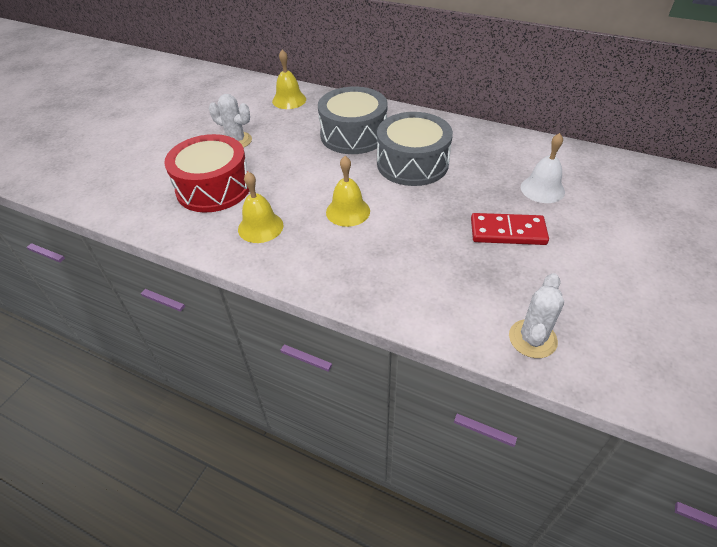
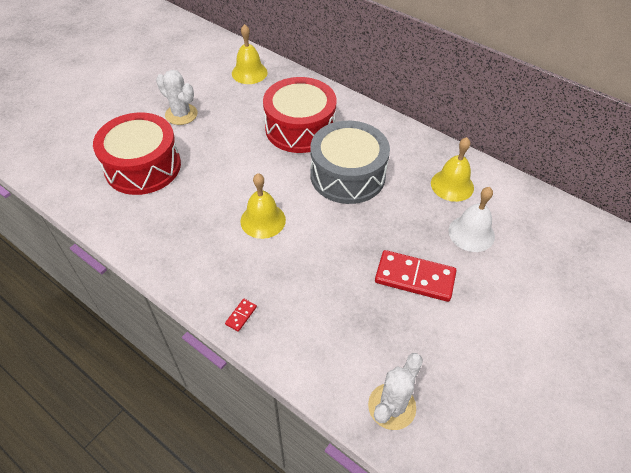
camera: 10 degrees right, 5 degrees up
(260, 227) = (173, 221): yellow bell -> yellow bell (452, 185)
(353, 135) = (300, 128): grey drum -> red drum
(358, 292) = (241, 315): none -> red domino

